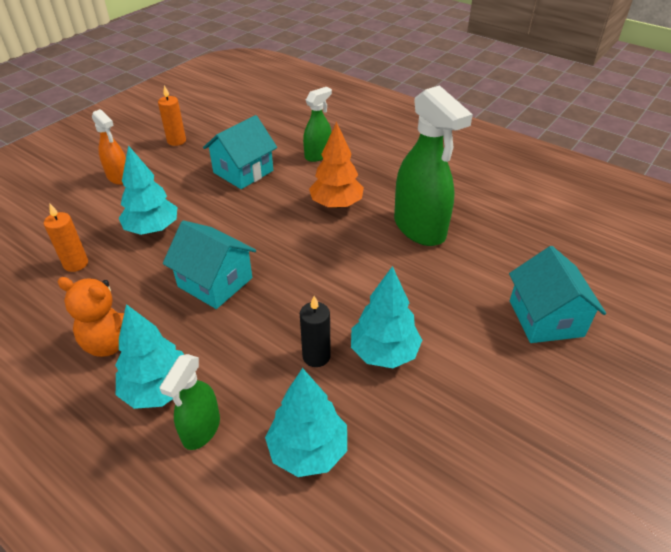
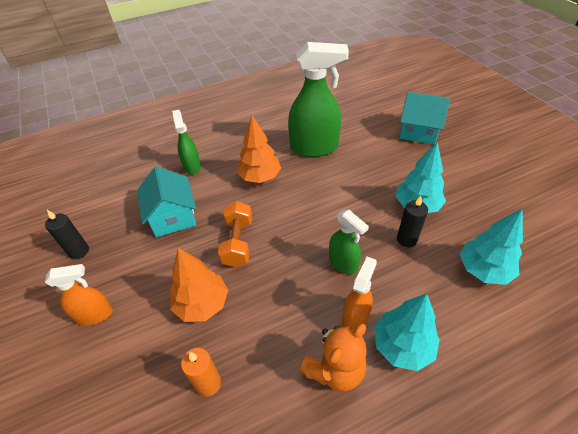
camera: 60 degrees left, 5 degrees up
(152, 229) = (202, 304): turquoise tree -> orange tree
(176, 141) = (79, 251): orange candle -> black candle
(179, 340) = (355, 318): none -> orange spray bottle
(201, 429) = (450, 326): green spray bottle -> green spray bottle (343, 263)
(215, 282) = (301, 276): turquoise house -> none
(235, 223) = (238, 242): none -> orange dumbbell

